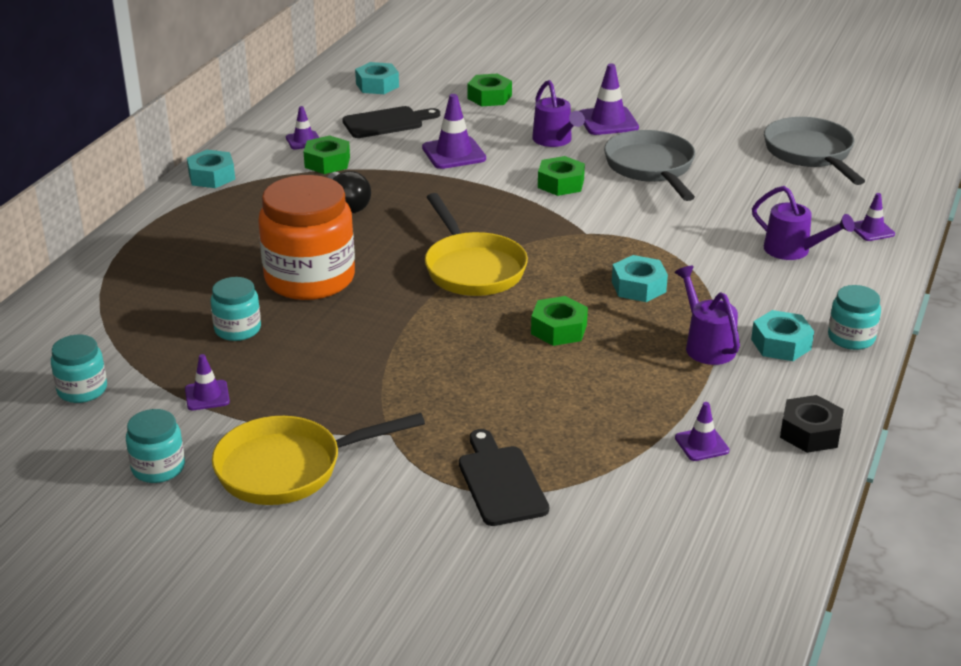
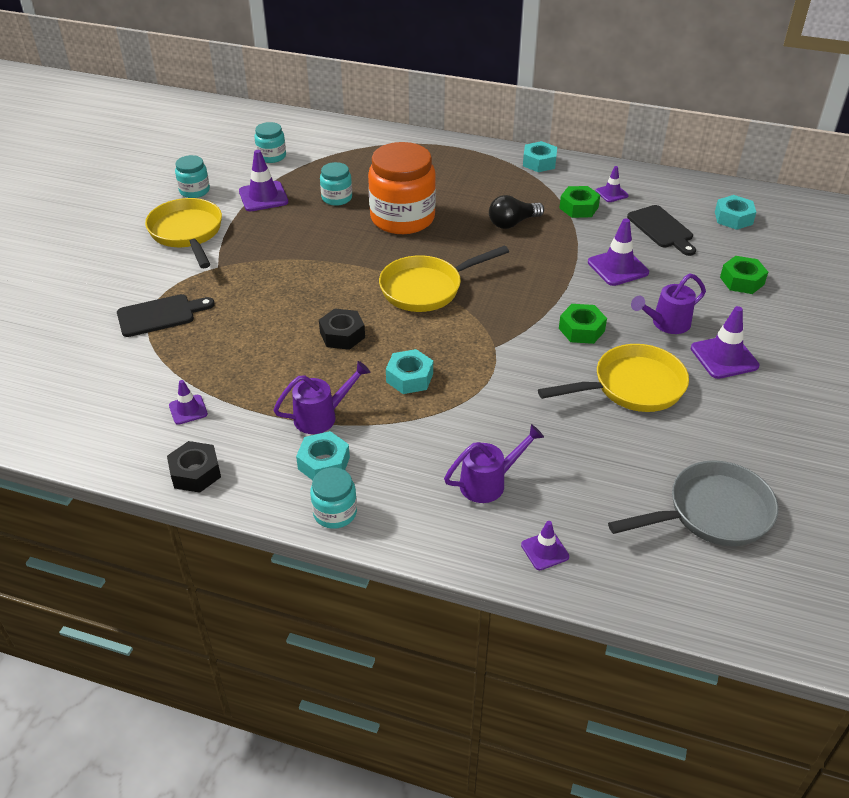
camera: 85 degrees right, 10 degrees up
(207, 395) = (263, 197): purple traffic cone -> purple traffic cone, size x1.69
(559, 329) = (342, 335): green nut -> black nut
(651, 168) = (632, 387): grey pan -> yellow pan
(793, 251) = (489, 482): purple watering can -> purple watering can turned 150 degrees counterclockwise

